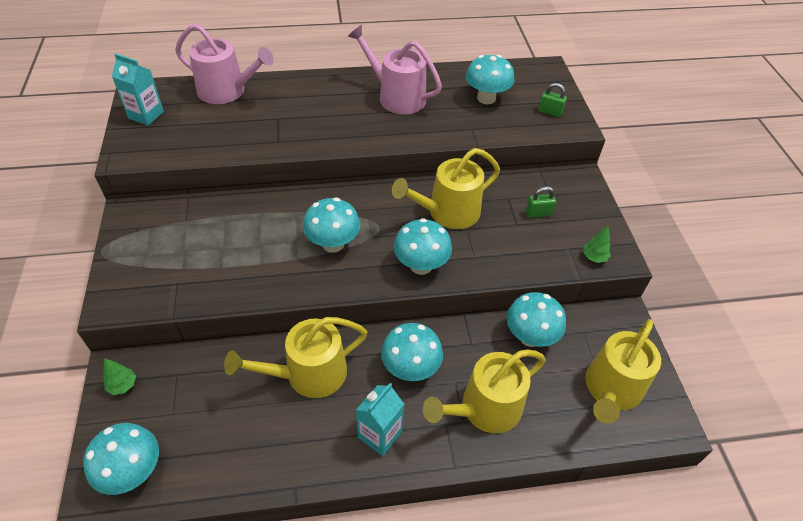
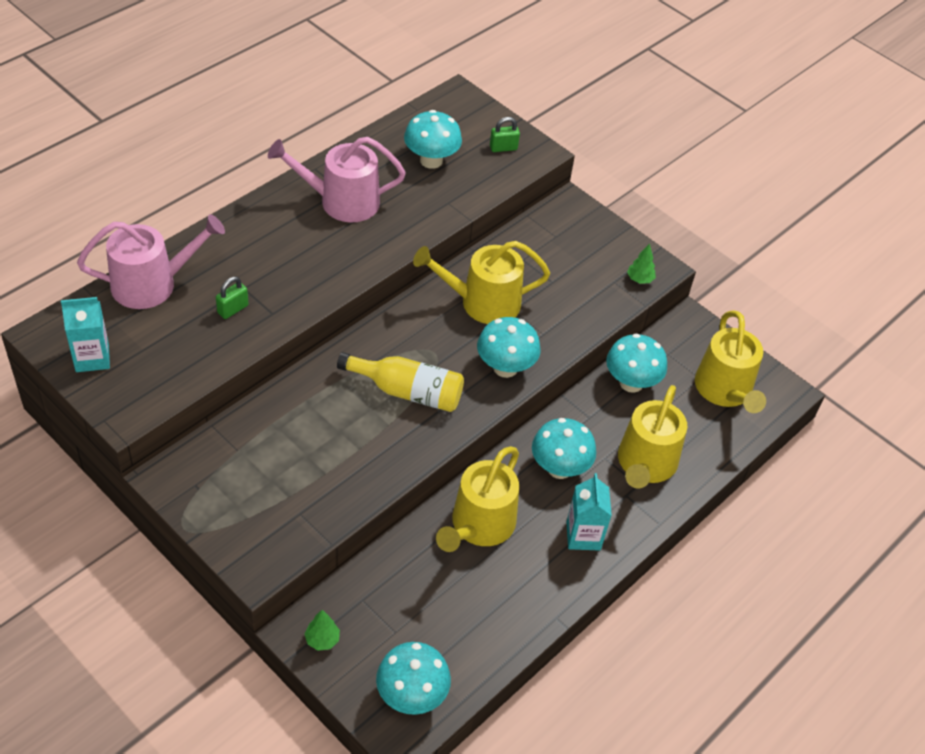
camera: 40 degrees left, 0 degrees up
(333, 244) = (407, 391): turquoise mushroom -> yellow bottle
(448, 212) = (483, 302): yellow watering can -> yellow watering can turned 60 degrees clockwise
(538, 213) = (561, 261): green padlock -> green padlock (233, 309)

